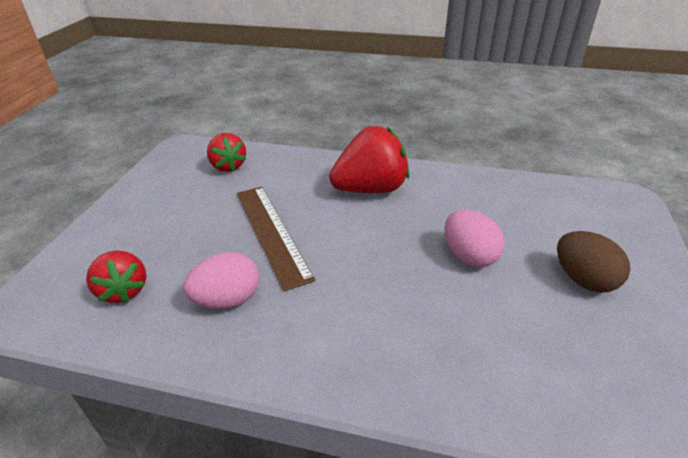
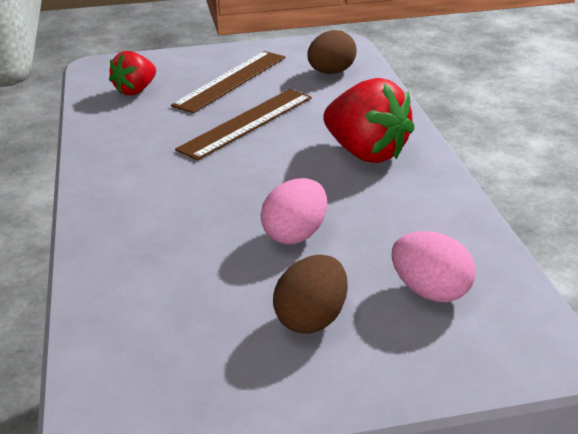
camera: 65 degrees right, 5 degrees down
(180, 220) = (231, 81): none -> brown ruler
(227, 300) = (150, 131): pink egg -> pink egg (430, 291)
(228, 166) = (331, 72): red strawberry -> brown egg

